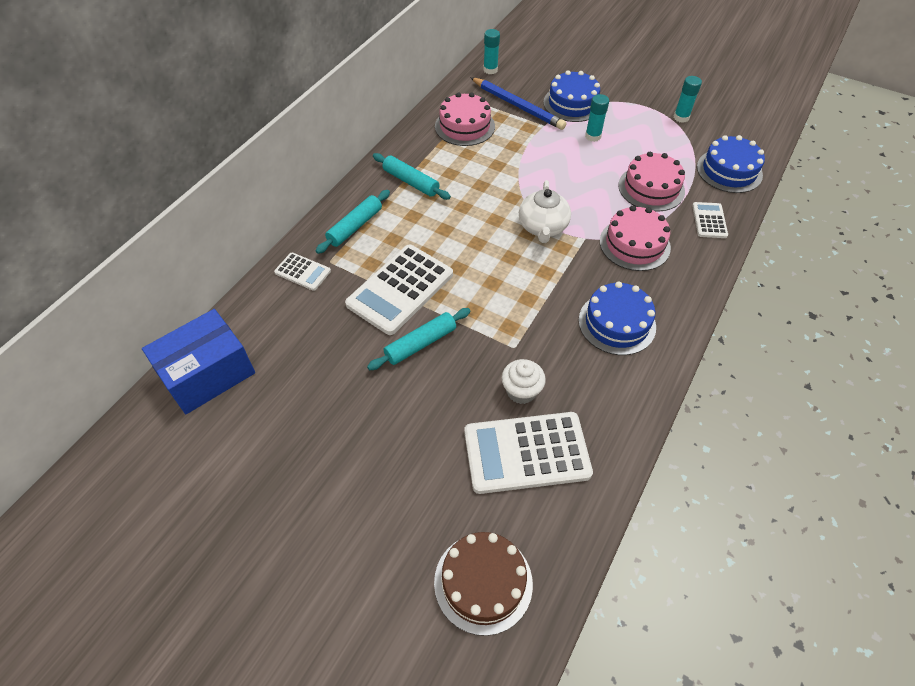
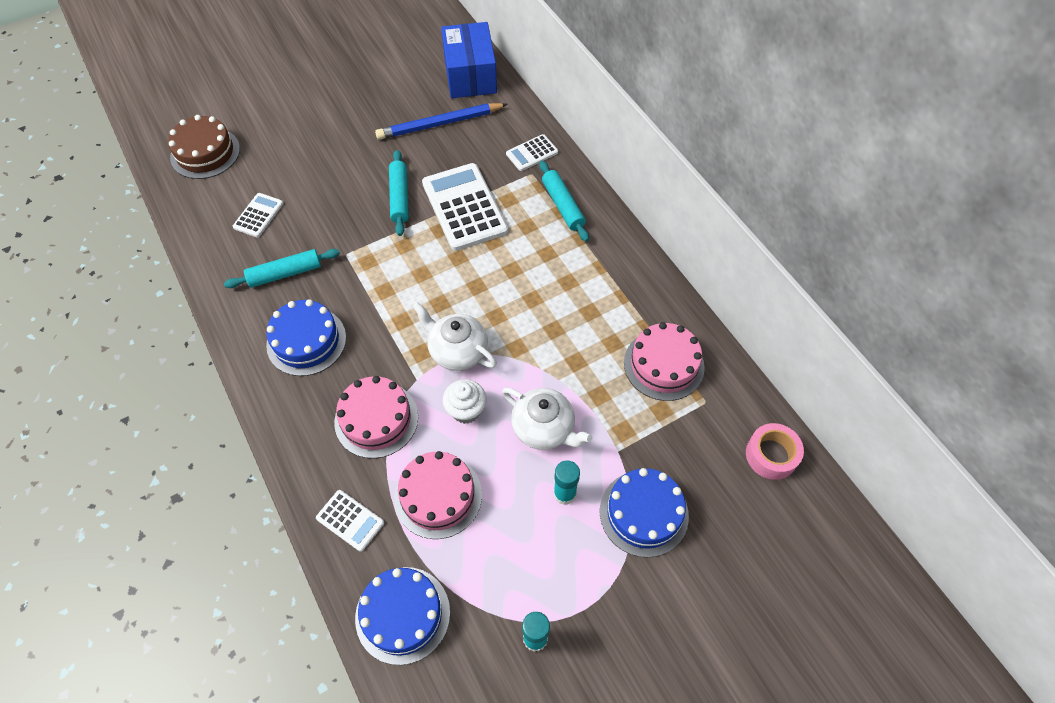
camera: 120 degrees right, 5 degrees up
(411, 182) = (598, 272): turquoise rolling pin -> turquoise rolling pin (285, 273)
(490, 70) = (771, 455): turquoise glue stick -> pink tape
(518, 106) = (673, 443): blue pencil -> blue pencil (439, 124)
(521, 391) = (305, 238): white cupcake -> white cupcake (466, 410)
(526, 453) = (258, 215): white calculator -> white calculator, size x0.50
(560, 160) = (544, 428): none -> white teapot

